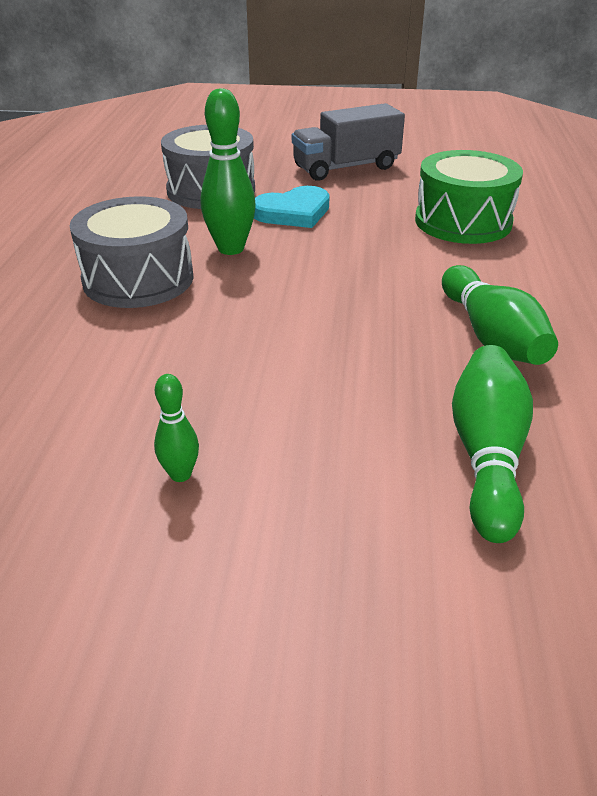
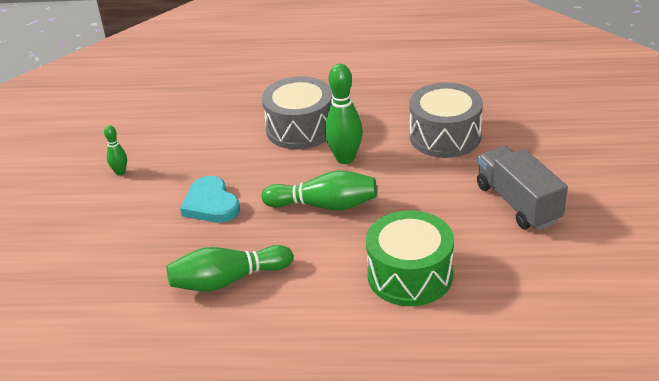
camera: 90 degrees right, 0 degrees up
(293, 212) = (411, 181): turquoise heart -> turquoise heart (211, 204)
(486, 455) = (114, 271): green bowling pin -> green bowling pin (324, 205)

